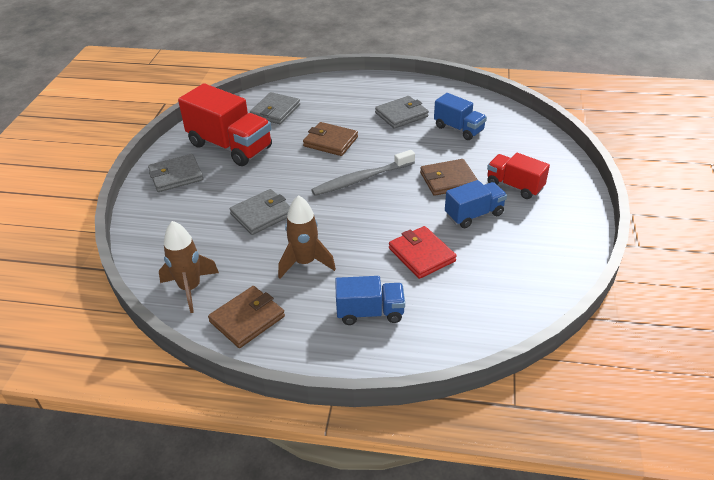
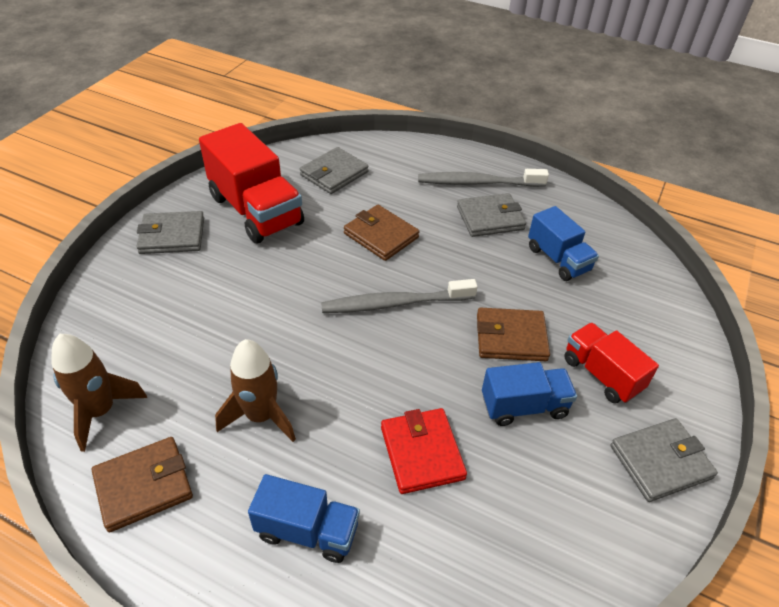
camera: 15 degrees right, 5 degrees up
(262, 214) = (244, 322): grey wallet -> grey wallet (660, 462)
(382, 95) = (478, 183): none -> grey toothbrush

